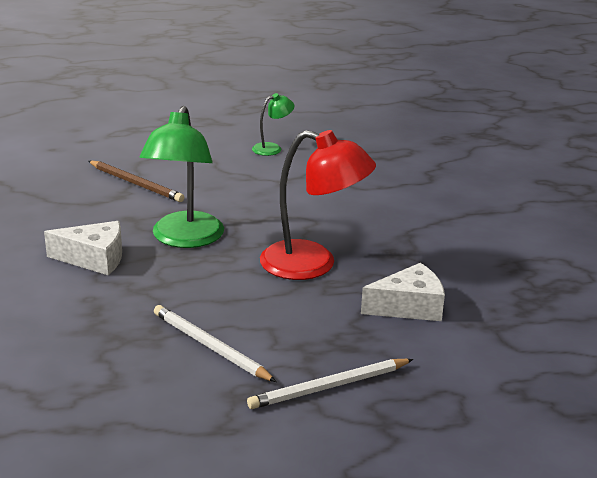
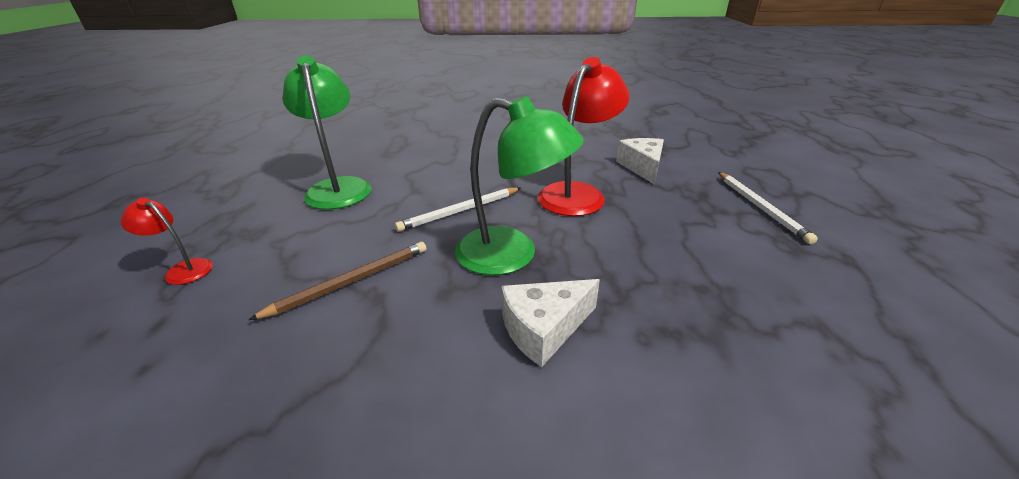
camera: 75 degrees left, 5 degrees up
(94, 259) = (544, 329): white cheese -> white cheese turned 135 degrees counterclockwise
(138, 129) = (183, 269): none -> red lamp
(210, 346) = (723, 256): white pencil -> white pencil (460, 211)
(272, 148) = (338, 187): green lamp -> green lamp, size x2.04

